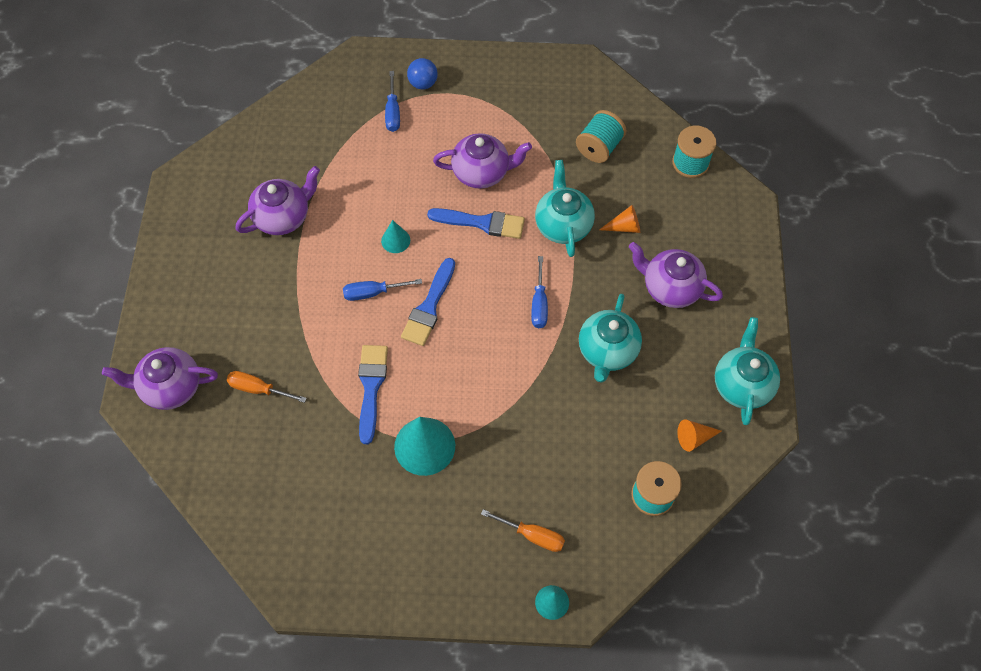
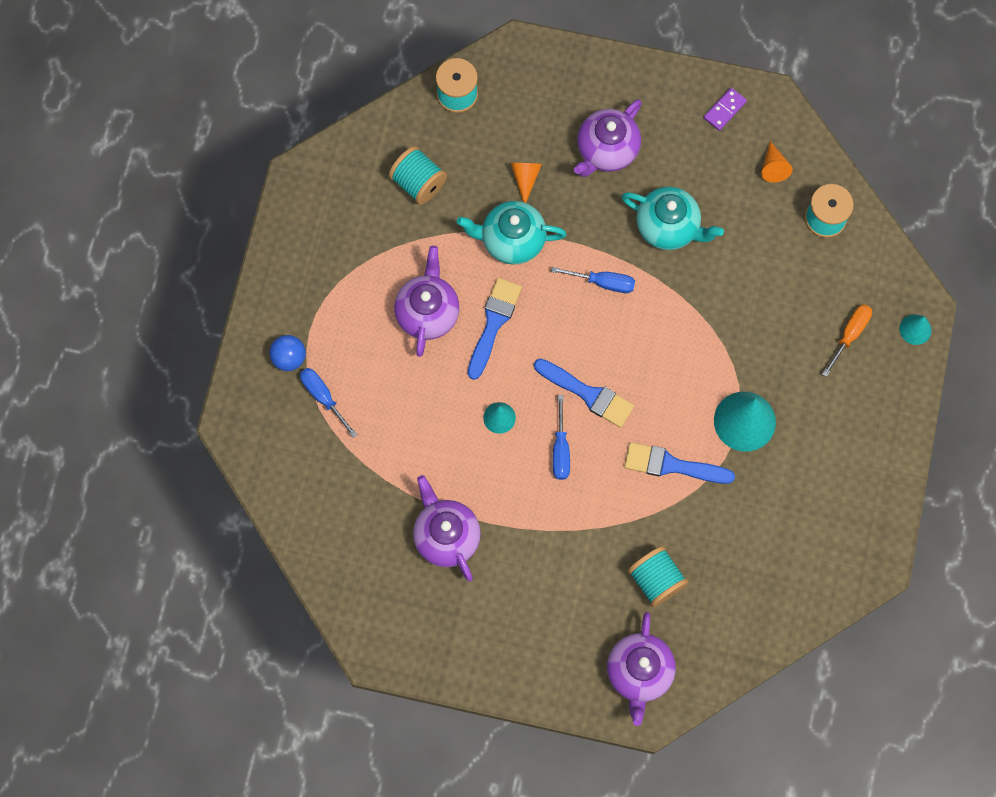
camera: 80 degrees left, 10 degrees up
(259, 389) = (656, 580): orange screwdriver -> turquoise spool
(393, 112) = (323, 397): blue screwdriver -> blue screwdriver turned 135 degrees counterclockwise
(742, 384) = (724, 110): turquoise teapot -> purple domino

